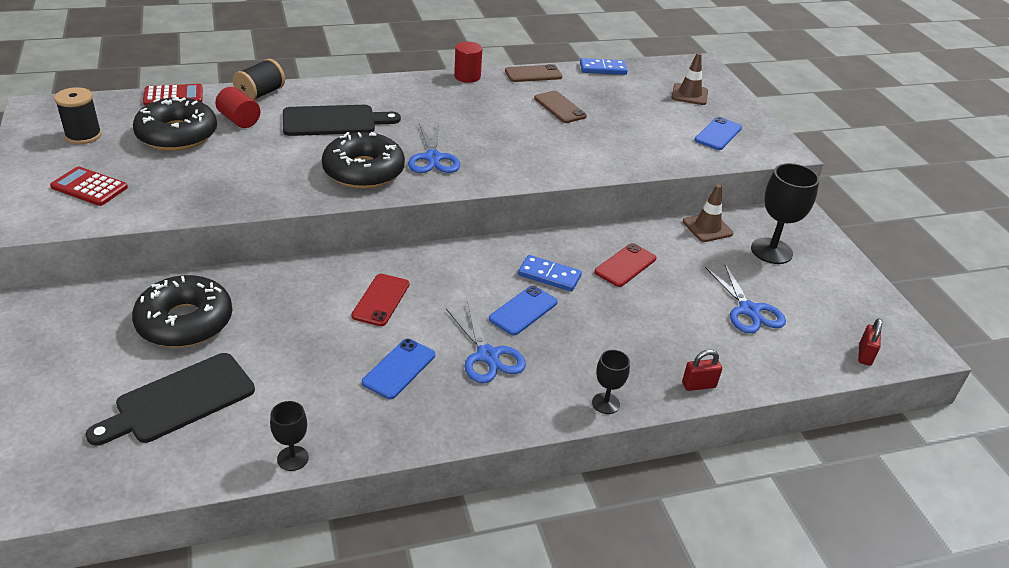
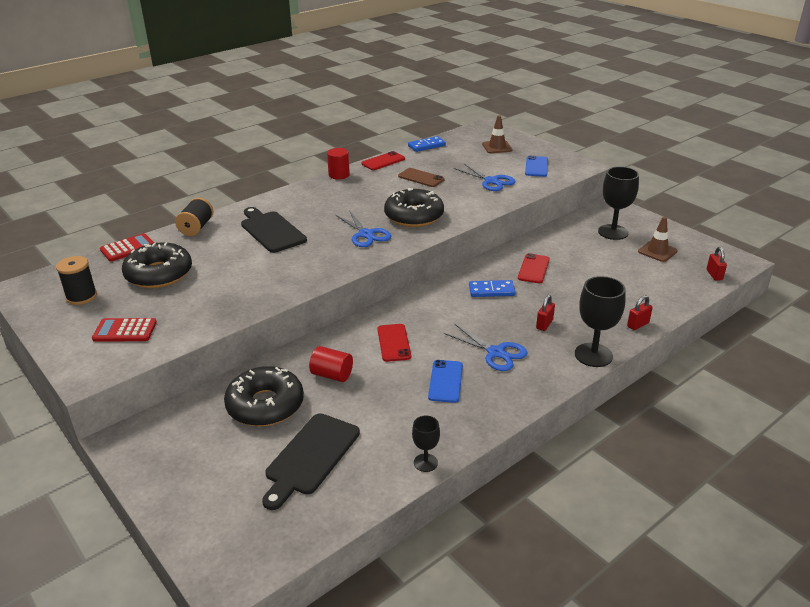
camera: 20 degrees left, 5 degrees down
(239, 120) = (198, 250): red cylinder -> red cylinder (332, 375)
(334, 121) = (271, 230): black cutting board -> black cutting board turned 90 degrees counterclockwise
(363, 171) = (325, 257): black donut -> black donut (414, 216)
(523, 310) = (494, 317): blue phone -> none
(533, 74) = (383, 161): brown phone -> red phone
(577, 341) = (544, 324): none -> red padlock
(605, 403) = (593, 355): black goblet -> black goblet, size x1.83
(707, 228) = (563, 230): brown traffic cone -> brown traffic cone (657, 251)
(749, 310) = (629, 271): blue scissors -> blue scissors (491, 181)

